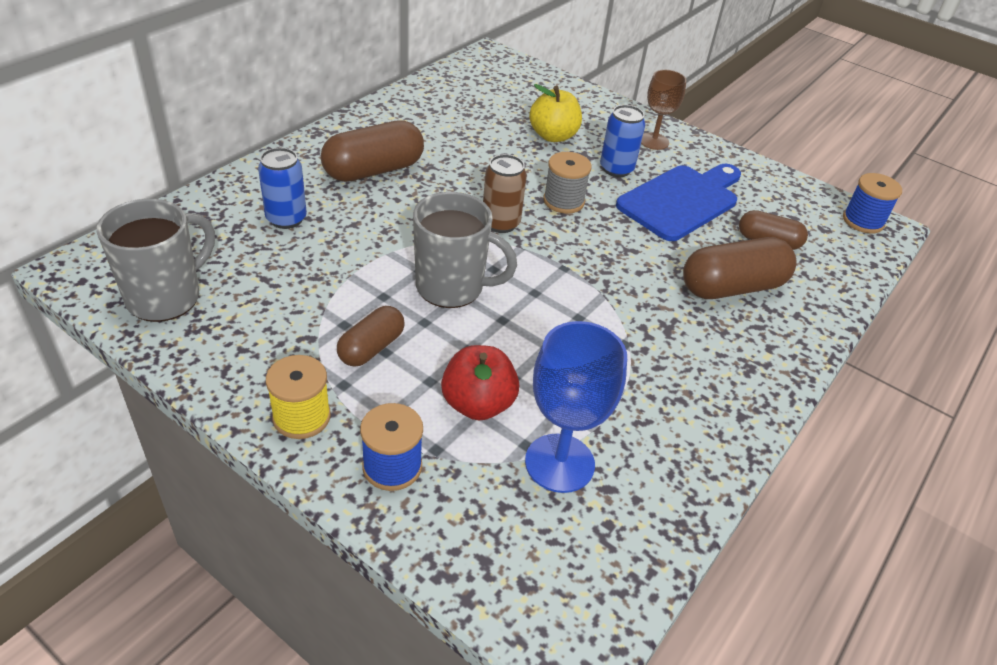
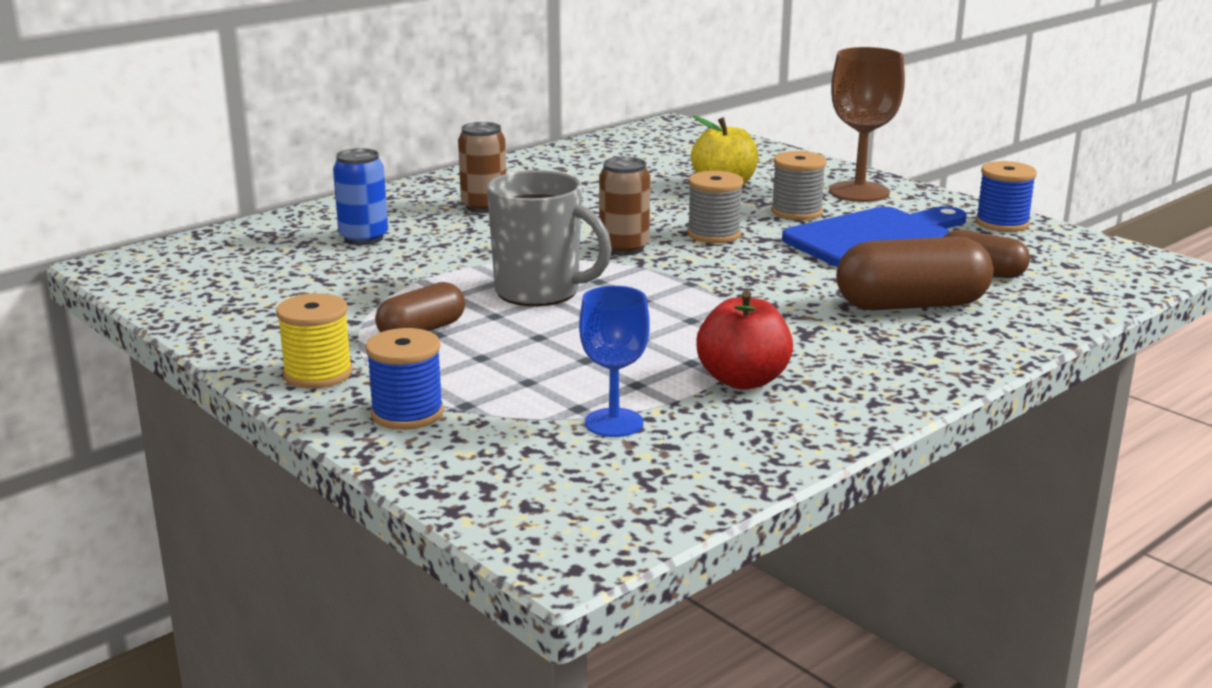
camera: 15 degrees right, 20 degrees down
(166, 297) = (203, 287): grey mug -> none
(374, 170) = (484, 207): brown capsule -> brown can
(478, 404) = (532, 376): red apple -> red apple (743, 380)
(559, 463) = (614, 423): blue goblet -> blue goblet, size x0.66
(616, 169) = (796, 212): blue can -> grey spool
(654, 141) = (859, 192): brown goblet -> brown goblet, size x1.51
(863, 221) = (1130, 260): blue spool -> blue spool (1002, 223)

